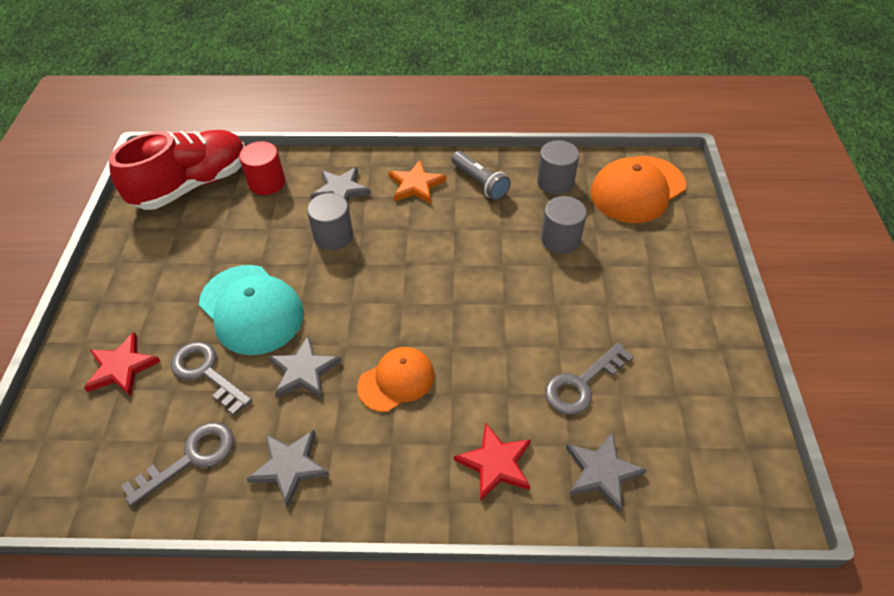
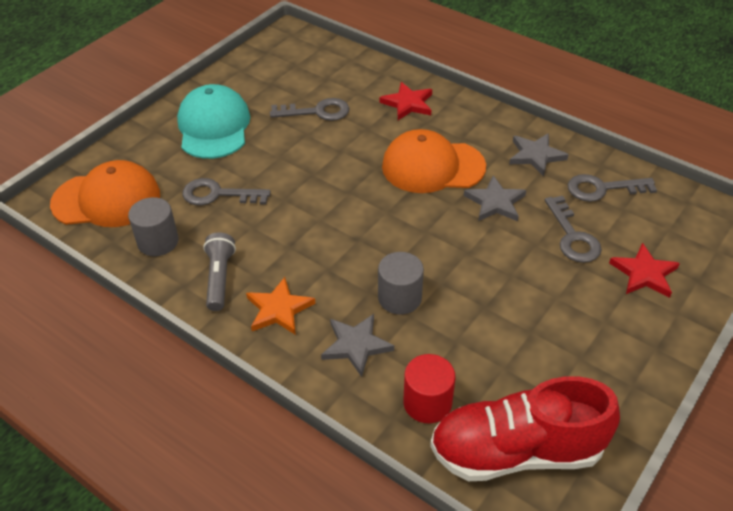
camera: 145 degrees left, 5 degrees down
(251, 309) = (513, 267): turquoise cap -> turquoise cap (214, 127)
(396, 380) = (433, 166): orange cap -> orange cap, size x1.59
(560, 239) = (218, 194): grey cylinder -> grey key
(602, 472) = (354, 76): grey star -> none

